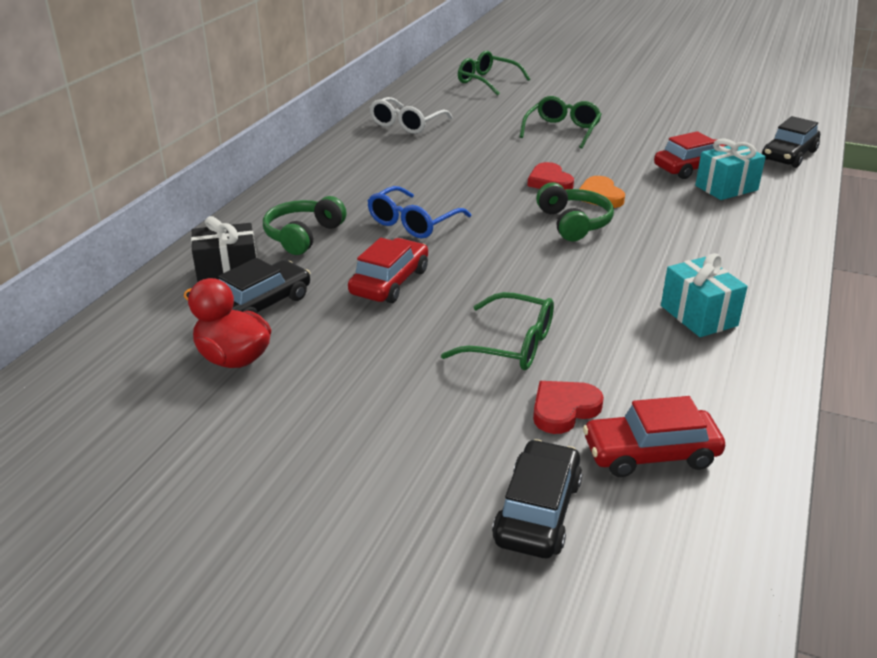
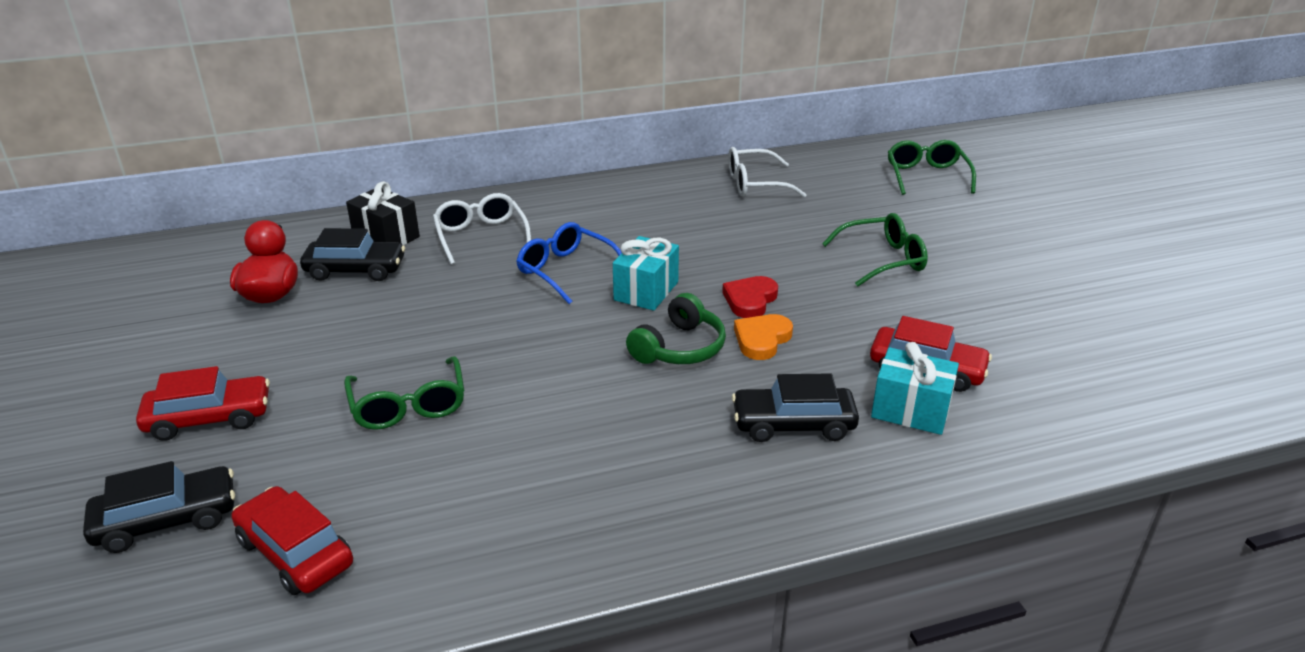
camera: 50 degrees right, 0 degrees up
(303, 235) = (481, 236): green headphones -> white glasses
(390, 282) = (450, 305): red car -> red car (209, 418)
(412, 223) = (565, 270): blue glasses -> blue glasses turned 45 degrees clockwise
(564, 409) = (327, 475): red heart -> none
(698, 316) = (578, 494): turquoise gift -> turquoise gift (646, 291)
(788, 155) = (1086, 425): black car -> black car (793, 424)

